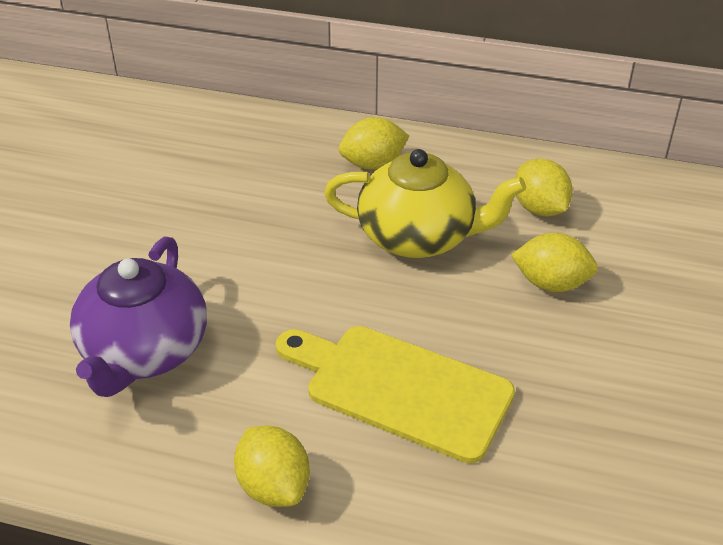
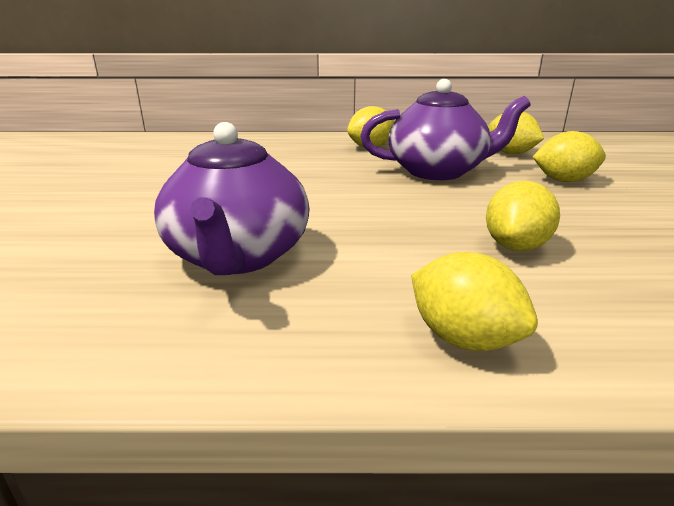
camera: 15 degrees left, 15 degrees down
(400, 388) = (516, 246): yellow cutting board -> yellow lemon
(418, 237) = (438, 171): yellow teapot -> purple teapot

